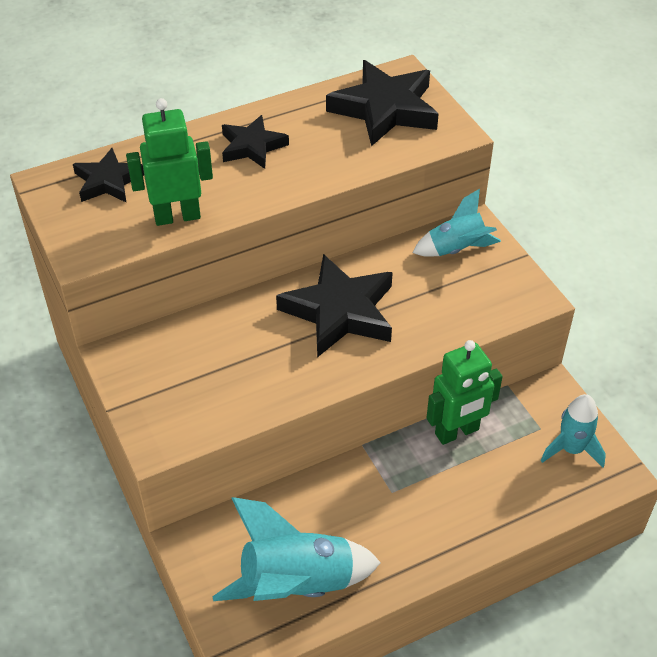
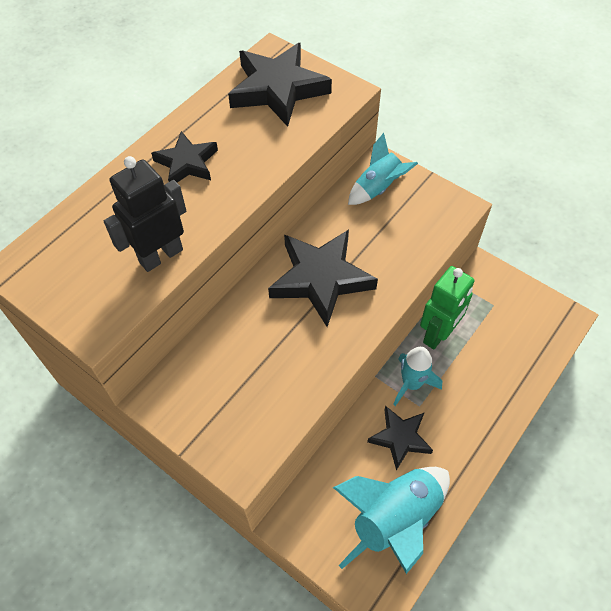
camera: 25 degrees left, 10 degrees up
(108, 181) = (75, 245): black star -> black star (400, 438)
(177, 216) = (160, 255): green robot -> black robot
(571, 449) = (524, 312): turquoise rocket -> turquoise rocket (411, 384)

